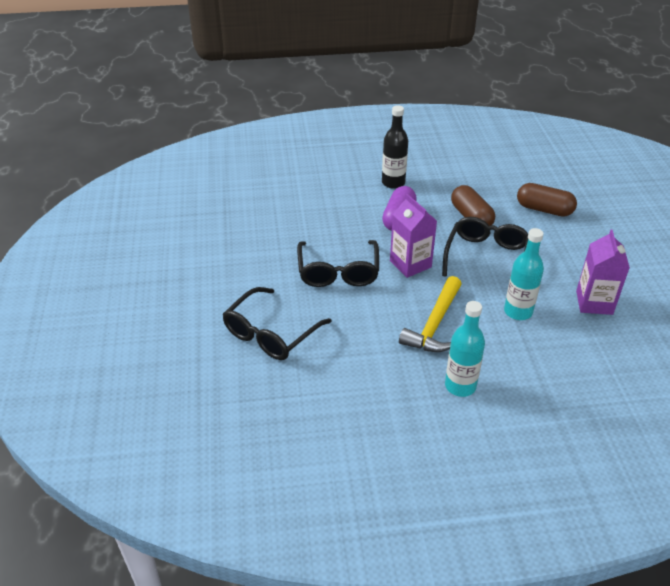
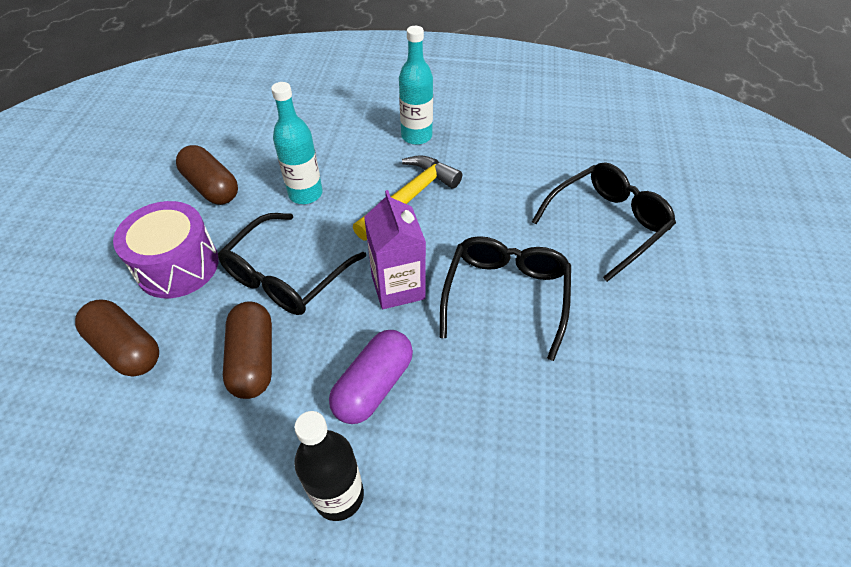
camera: 165 degrees left, 10 degrees up
(560, 250) = (177, 266): none -> purple drum
(594, 302) = (211, 187): purple carton -> brown capsule

